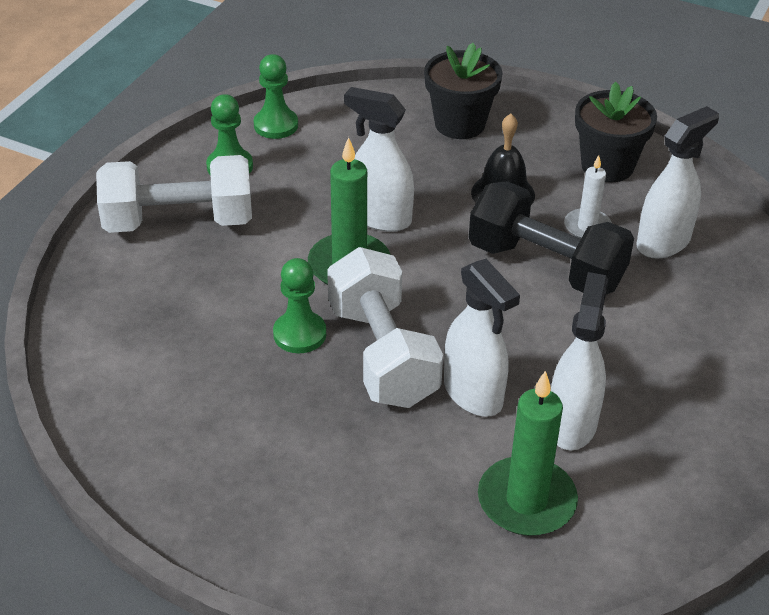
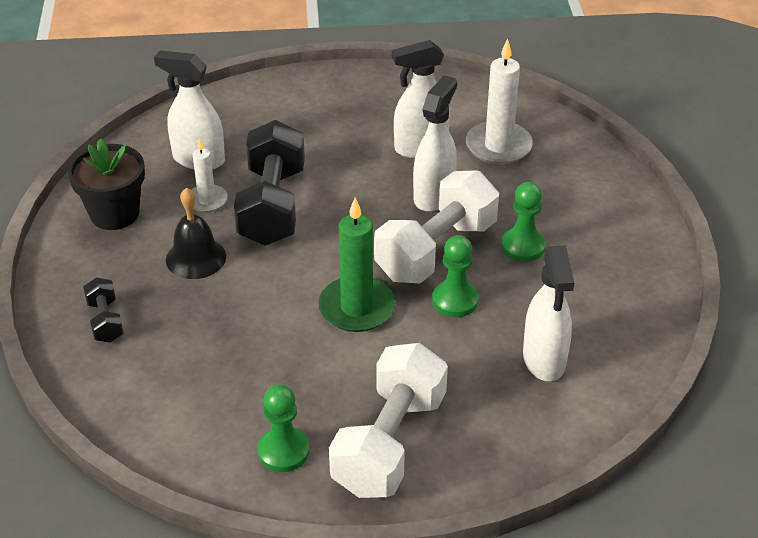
camera: 120 degrees left, 0 degrees up
(179, 222) = (390, 443): white dumbbell -> white dumbbell turned 60 degrees clockwise
(276, 125) = (192, 451): green pawn -> green pawn (523, 246)
(380, 218) = (282, 315): white spray bottle -> white spray bottle (544, 360)
(459, 124) = (105, 321): black flower pot -> black dumbbell
(526, 500) = (498, 146): green candle -> white candle

